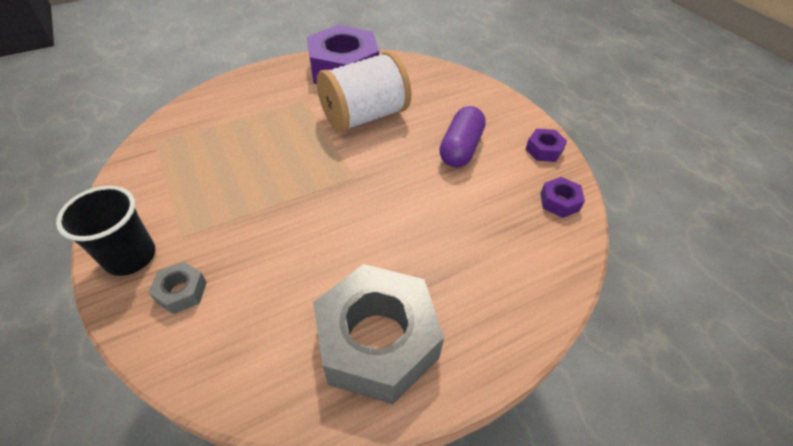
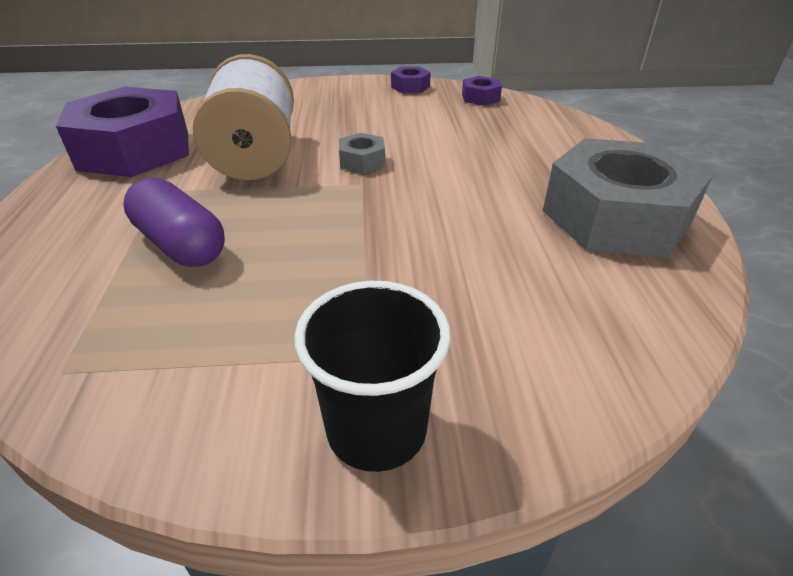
camera: 65 degrees left, 10 degrees down
(181, 292) = (489, 365): grey nut -> grey nut (362, 161)
(461, 148) = (372, 118): purple capsule -> purple capsule (181, 244)

